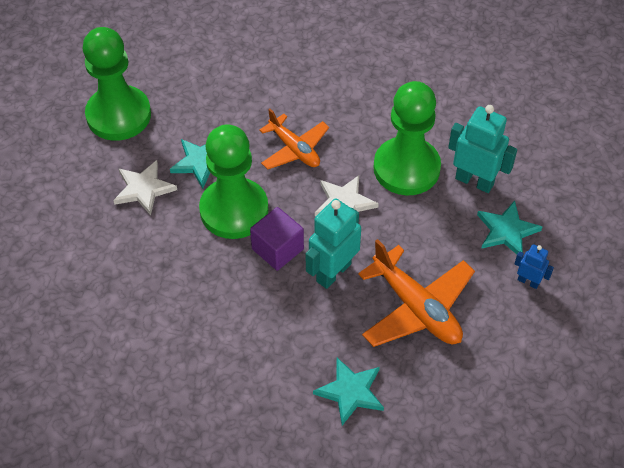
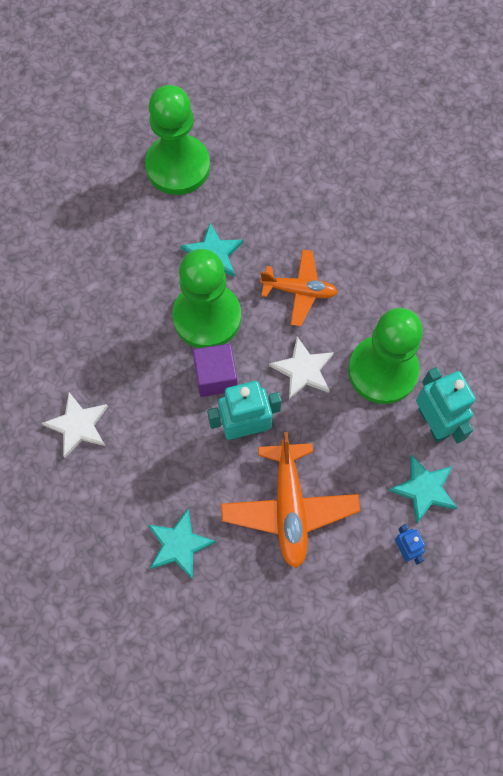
camera: 35 degrees right, 15 degrees up
(143, 189) = (149, 250): white star -> white star (78, 425)
(294, 149) = (299, 291): orange plane -> orange plane turned 75 degrees counterclockwise

